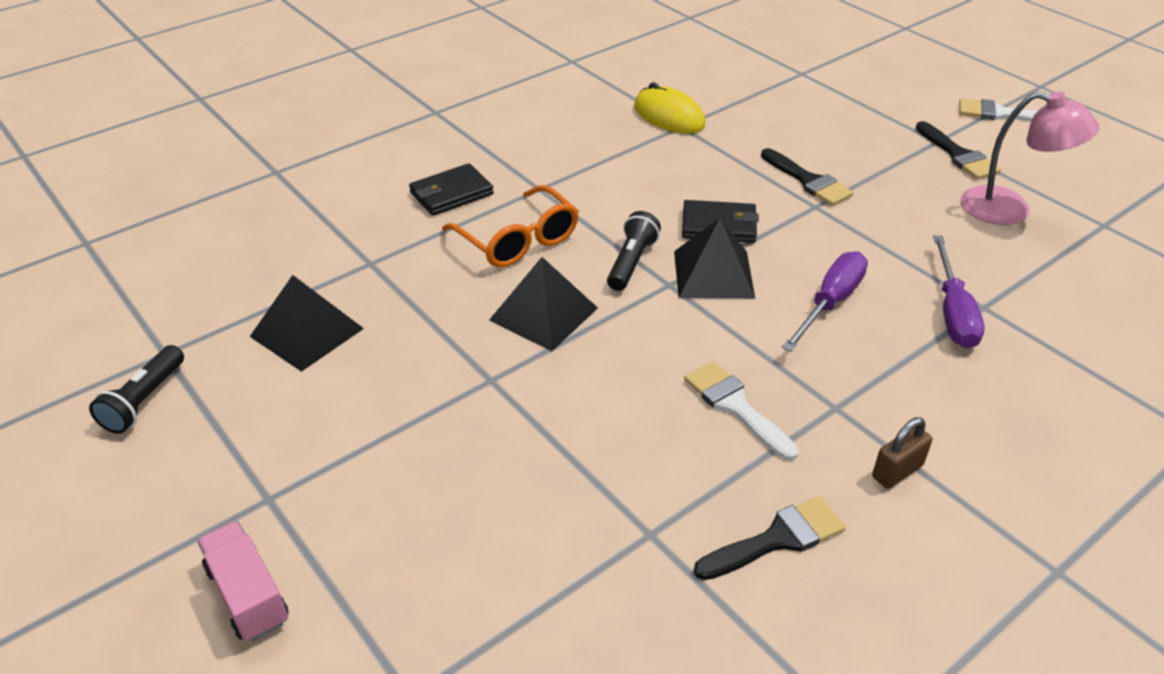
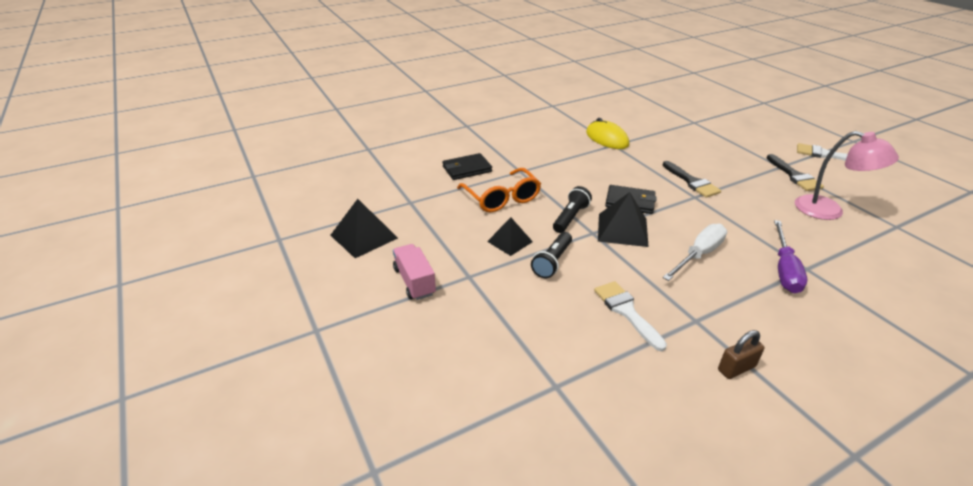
camera: 10 degrees right, 5 degrees down
(144, 400) = (260, 264): black flashlight -> black flashlight (552, 262)
(248, 595) = (288, 388): pink truck -> pink truck (414, 281)
(544, 314) = (510, 241): black pyramid -> black pyramid, size x0.66
(777, 539) = (645, 402): black brush -> none
(830, 303) = (699, 255): purple screwdriver -> white screwdriver

